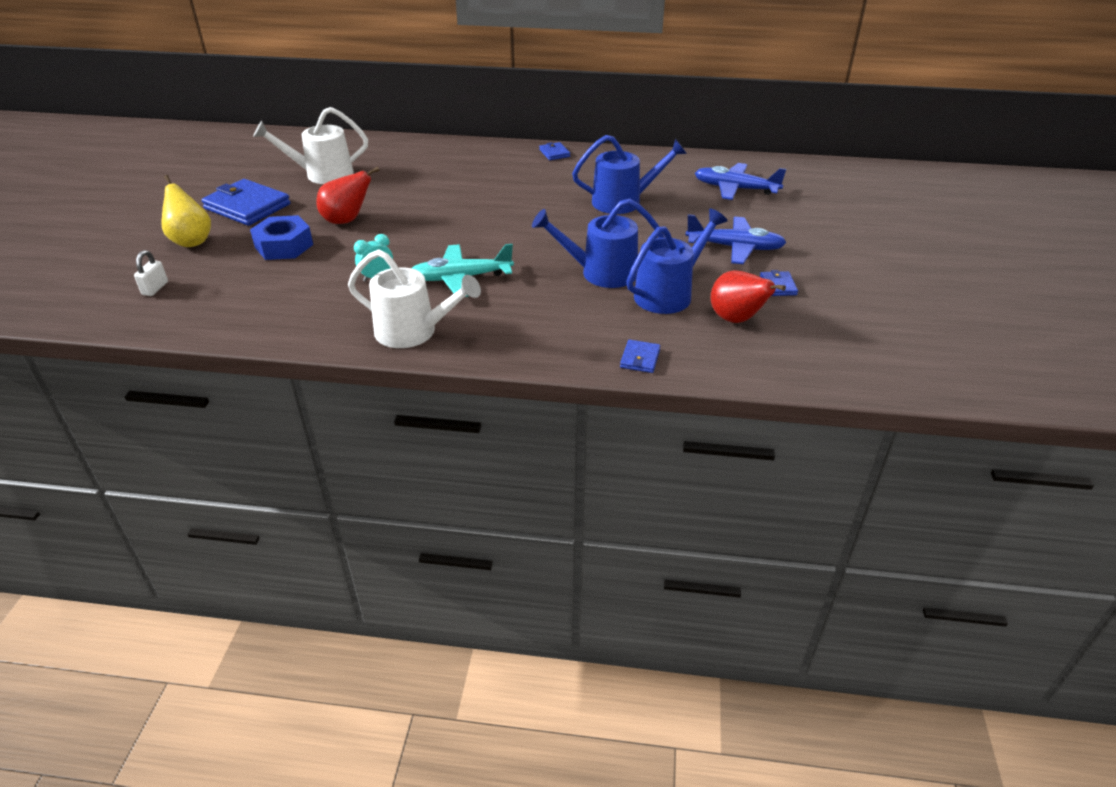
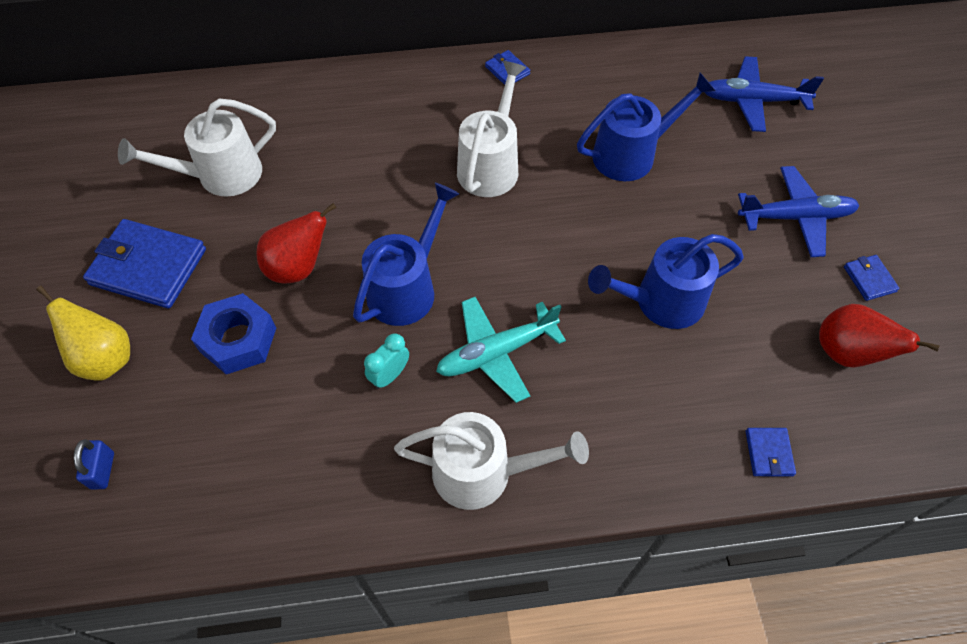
camera: 15 degrees left, 20 degrees up
(155, 288) = (103, 470): white padlock -> blue padlock
(514, 193) = (490, 165): none -> white watering can
(669, 293) = (754, 323): blue watering can -> blue watering can (407, 287)

